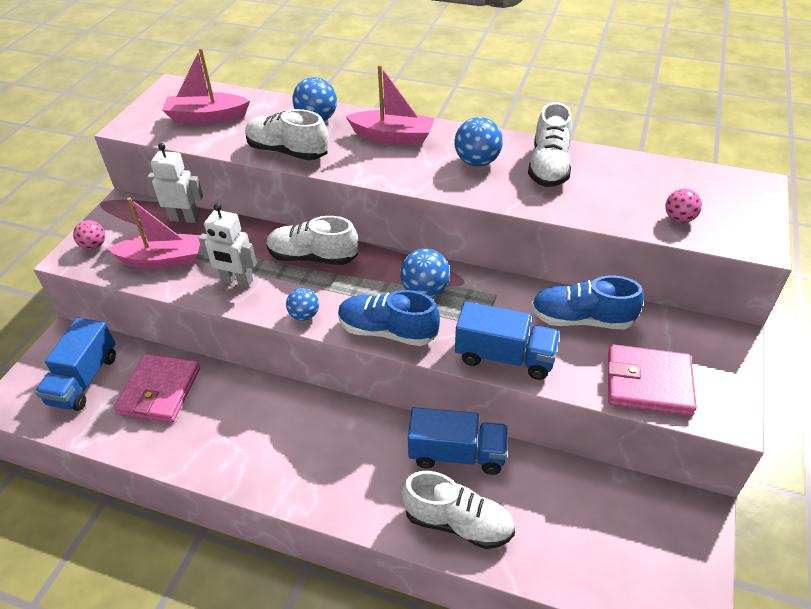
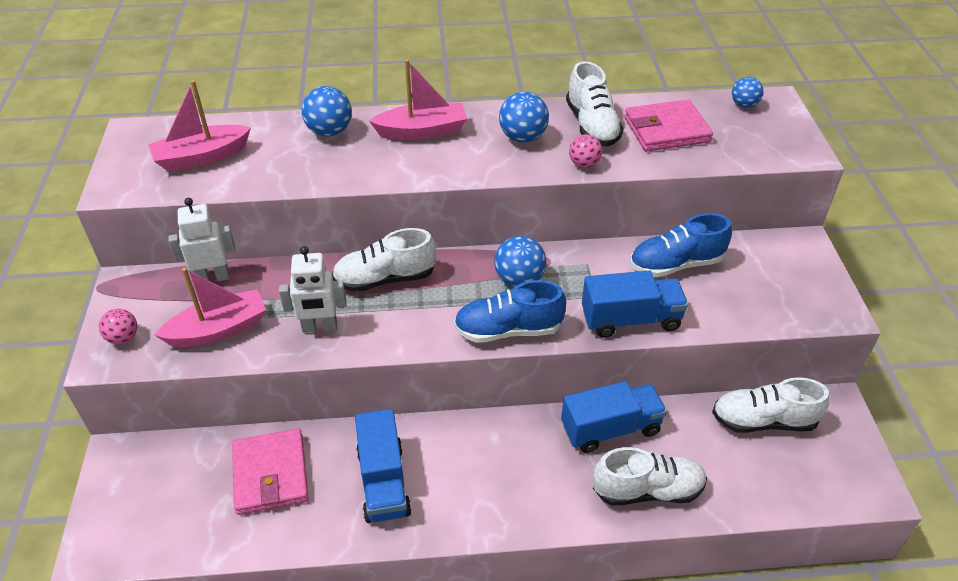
camera: 25 degrees left, 0 degrees up
(84, 379) = (172, 492): blue truck -> blue truck (383, 481)
(288, 151) = (322, 173): white shoe -> white shoe (763, 421)
(304, 315) = (415, 340): blue ball -> blue ball (744, 105)
(648, 383) = (763, 304): pink wallet -> pink wallet (666, 130)
(679, 219) = (732, 147): pink ball -> pink ball (584, 164)

